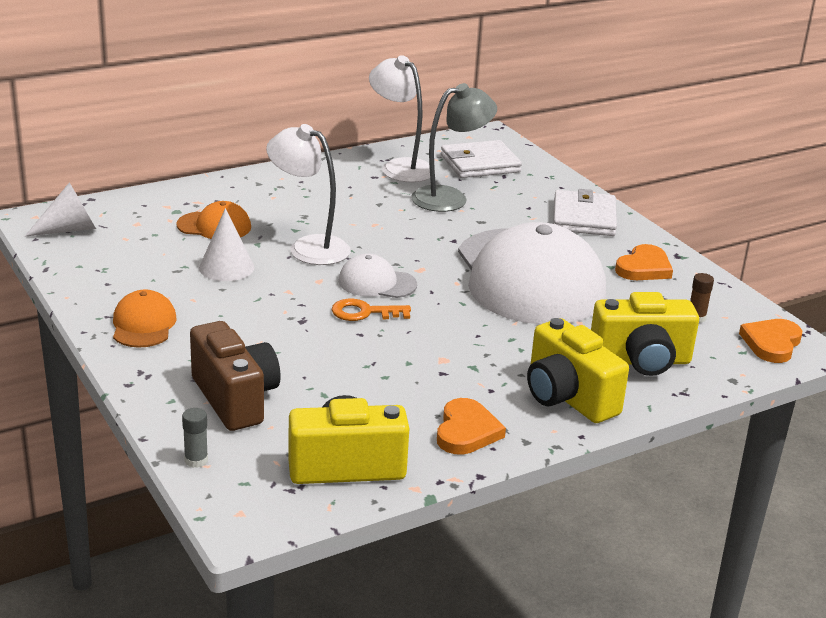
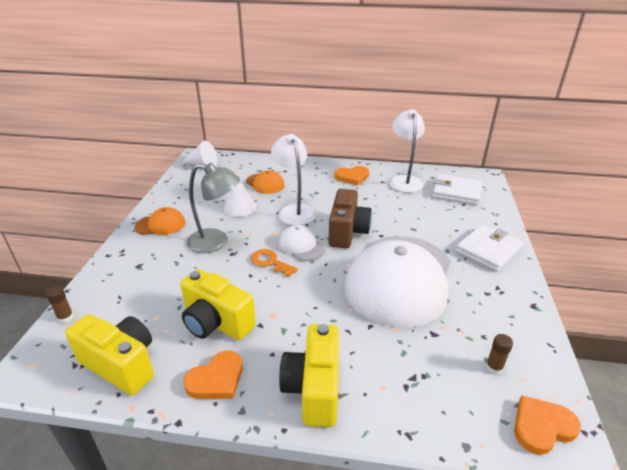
camera: 40 degrees right, 5 degrees up
(143, 325) = (160, 225): orange cap -> orange cap turned 45 degrees clockwise
(196, 460) = (65, 317): grey glue stick -> brown glue stick
(235, 399) = (136, 287): brown camera -> brown camera (347, 232)
(450, 197) = (411, 207): grey lamp -> grey lamp (216, 242)
(641, 361) = (405, 385): yellow camera -> yellow camera (216, 323)
(644, 268) = (494, 305): orange heart -> orange heart (352, 177)

